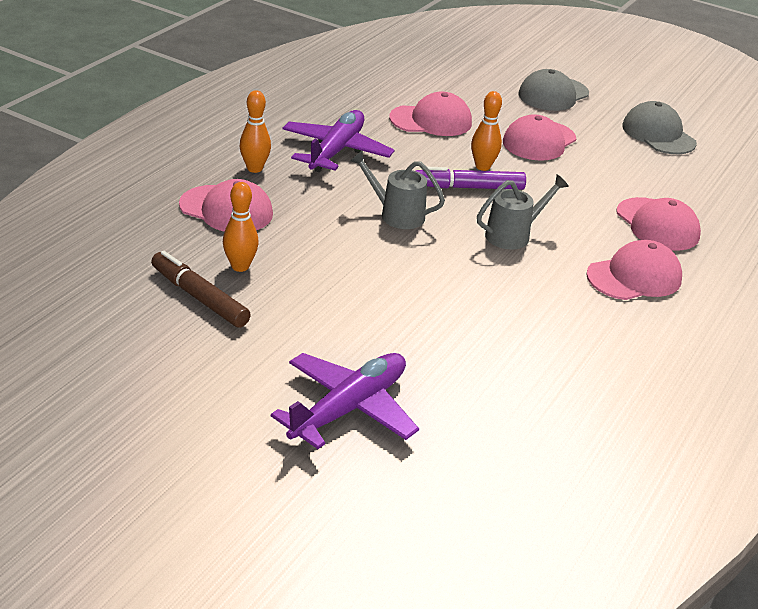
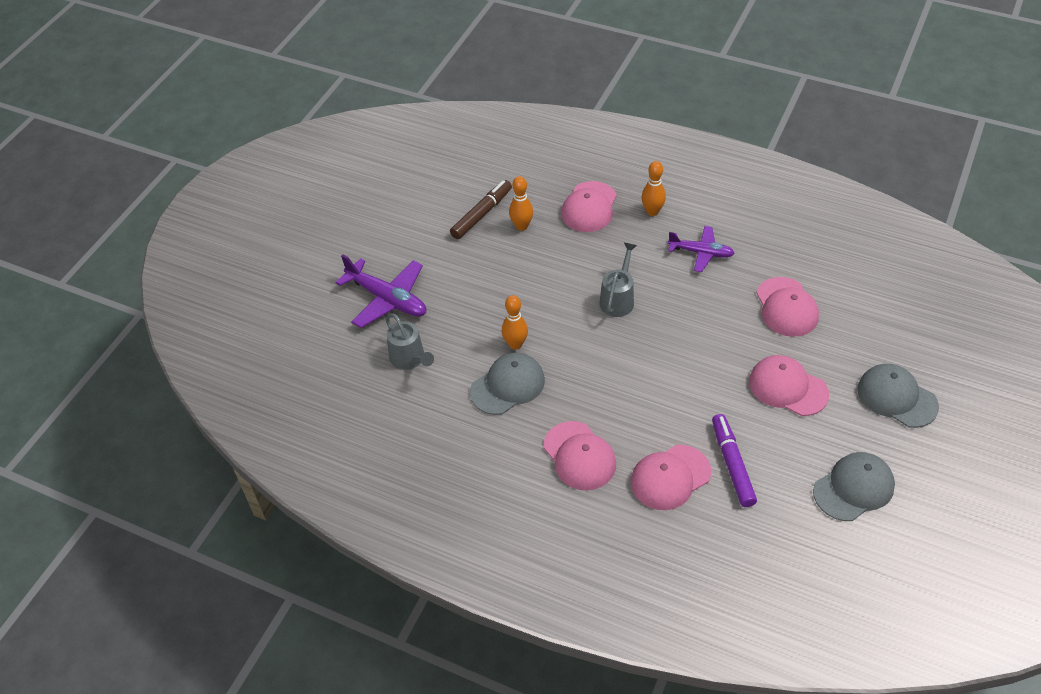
camera: 90 degrees right, 15 degrees up
(336, 151) = (701, 253): purple plane -> purple plane, size x0.66
(468, 187) = (679, 341): purple marker -> purple marker (732, 464)
(482, 167) = (719, 348): orange bowling pin -> orange bowling pin (515, 344)
(513, 235) = (615, 373): grey watering can -> grey watering can (410, 359)
(527, 315) = (507, 386): none -> grey cap

